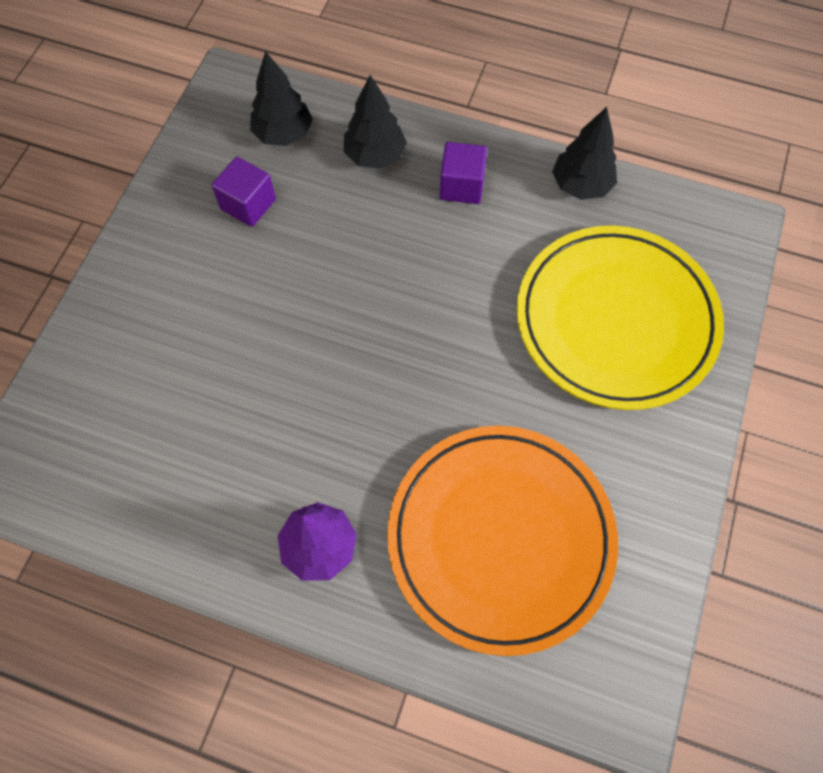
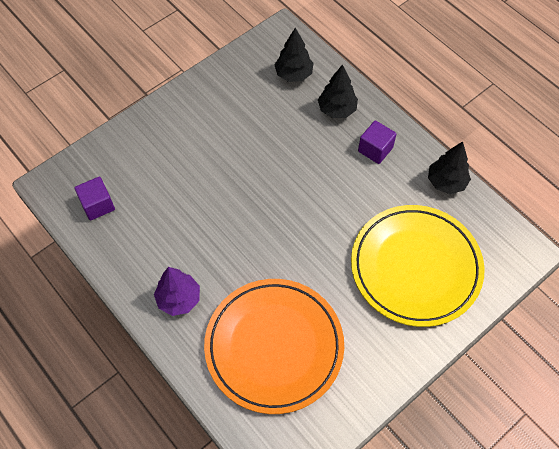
camera: 30 degrees right, 5 degrees down
(248, 204) = (251, 104): purple cube -> purple cube (98, 205)

